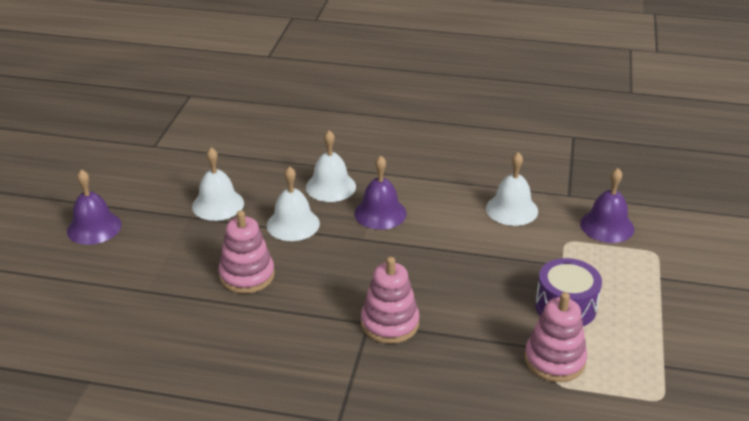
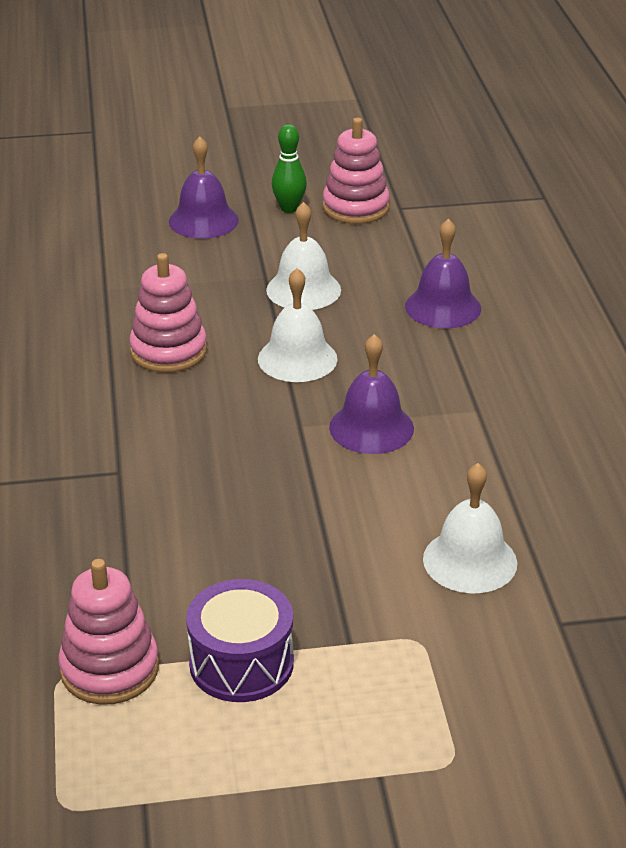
camera: 70 degrees right, 0 degrees up
(113, 188) = (289, 208): none -> green bowling pin
(330, 186) = (407, 368): white bell -> none
(390, 323) = (125, 491): pink stacking toy -> pink stacking toy (355, 207)
(607, 226) = (496, 685): purple bell -> purple bell (443, 307)

